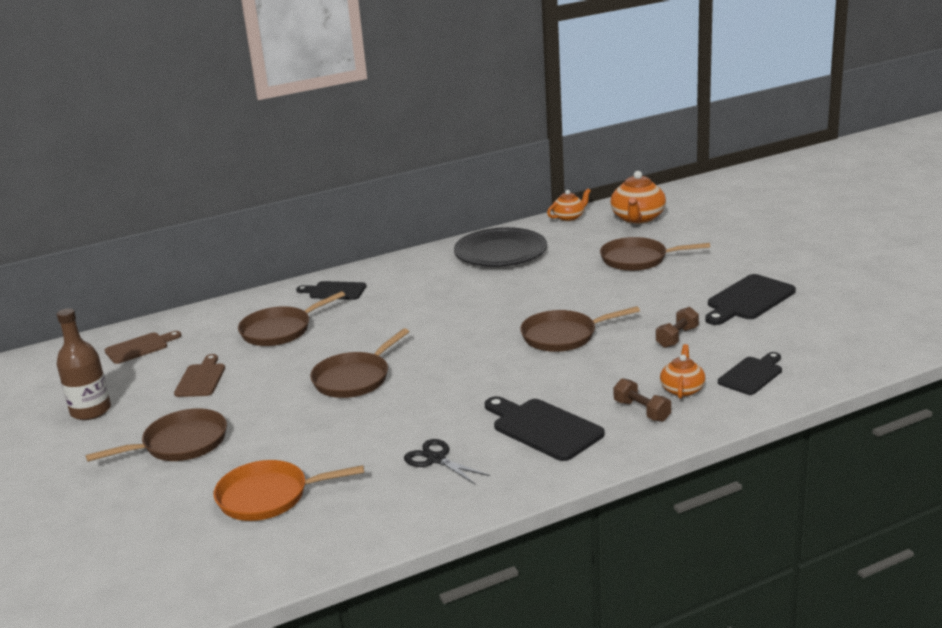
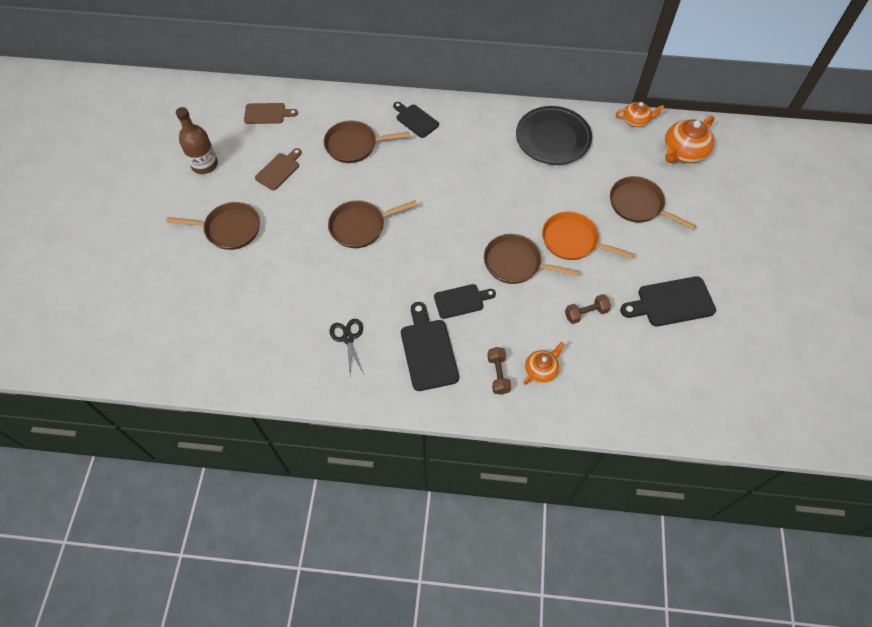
camera: 30 degrees right, 35 degrees up
(268, 496) = (241, 310): orange pan -> orange pan (573, 240)
(752, 375) = (598, 385): black cutting board -> black cutting board (461, 301)

